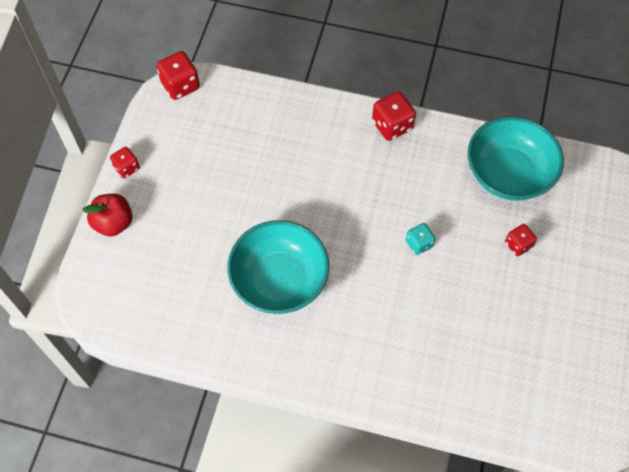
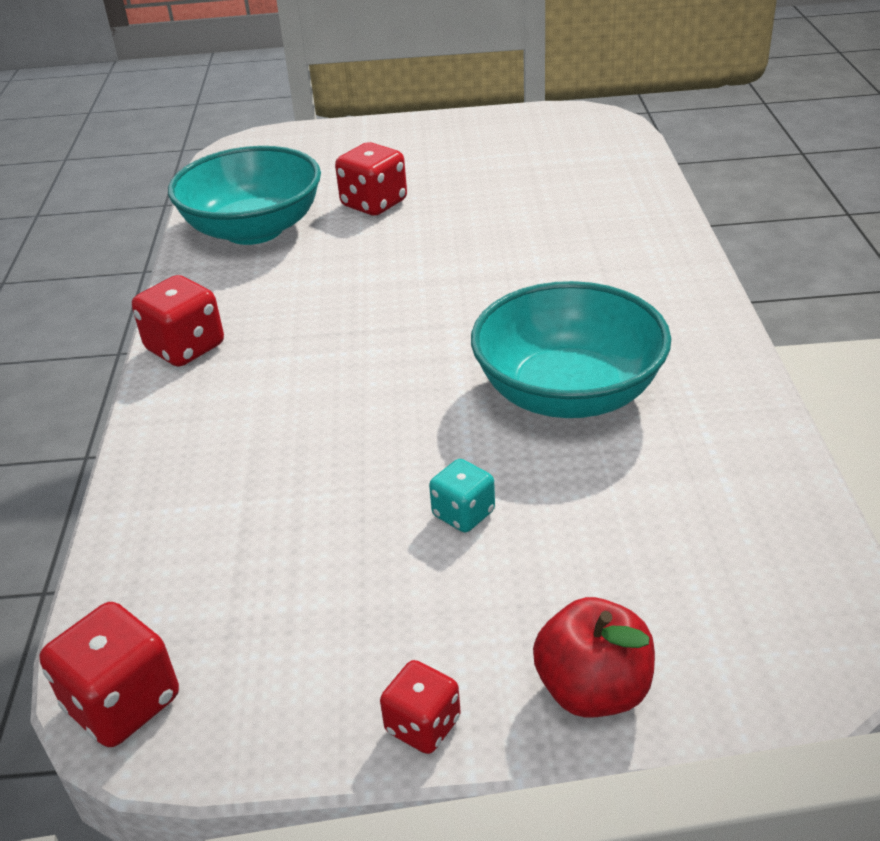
camera: 105 degrees left, 25 degrees down
(419, 244) = (415, 276): turquoise dice -> turquoise dice (463, 514)
(518, 245) = (374, 204): red dice -> red dice, size x1.60

